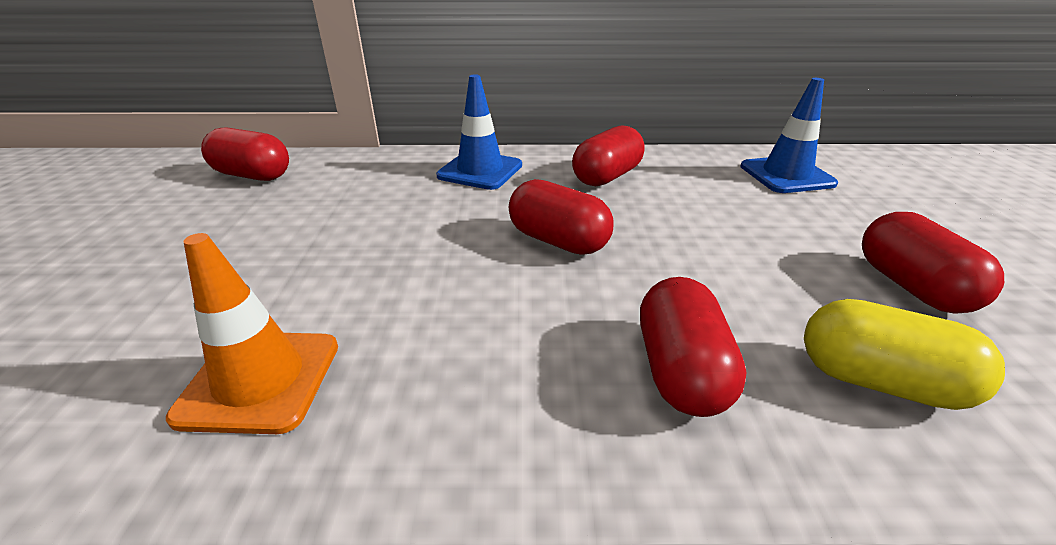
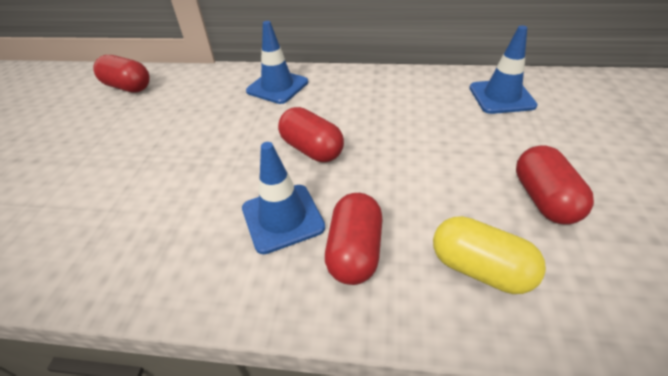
camera: 10 degrees right, 10 degrees up
(260, 380) = (110, 239): orange traffic cone -> none
(548, 331) = (282, 218): none -> blue traffic cone
(606, 177) = (365, 94): red capsule -> none

